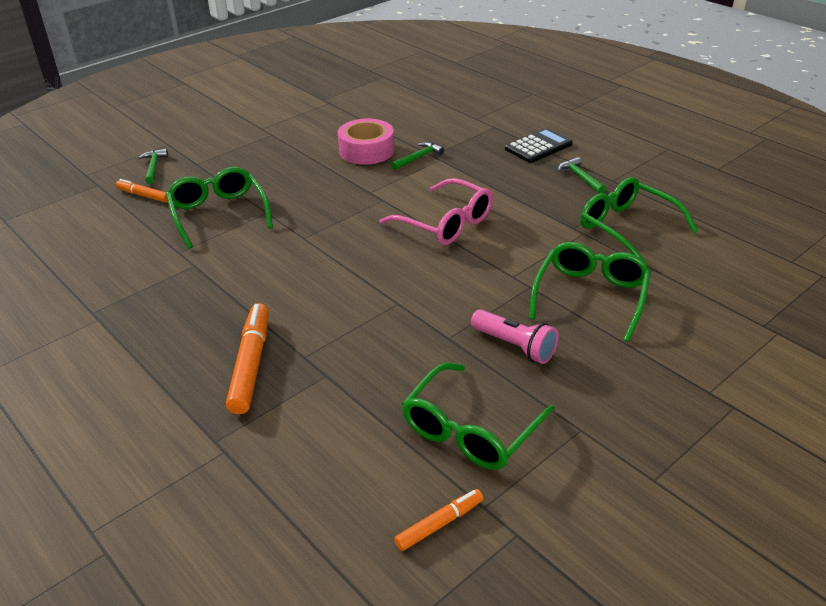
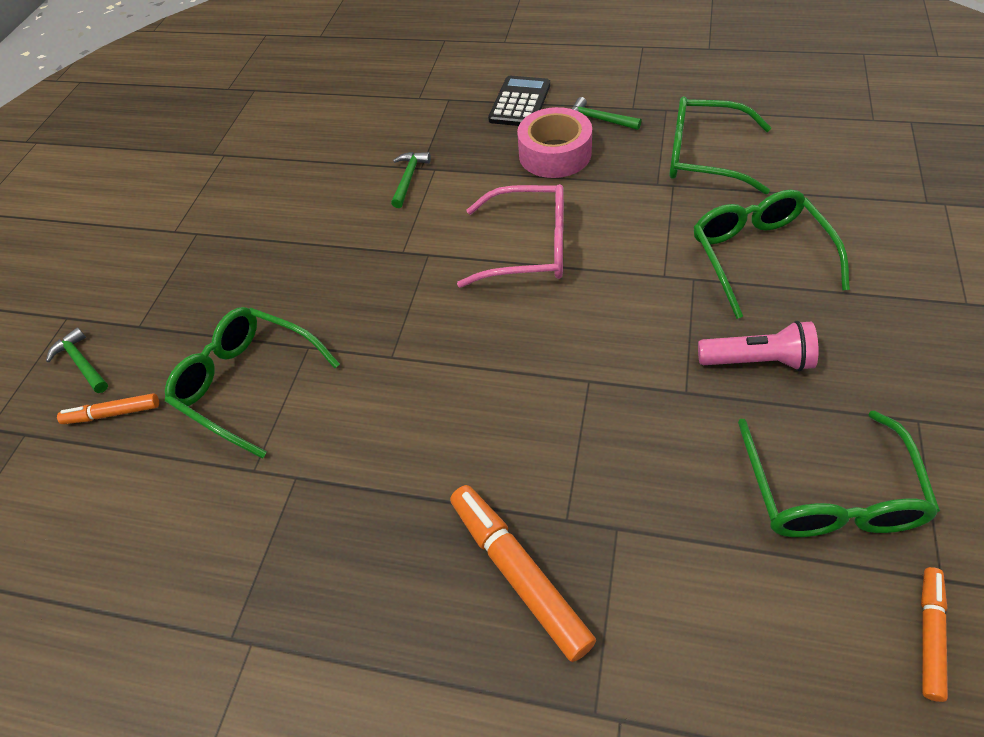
camera: 30 degrees left, 15 degrees up
(366, 150) = (339, 198): pink tape -> pink tape (555, 154)

